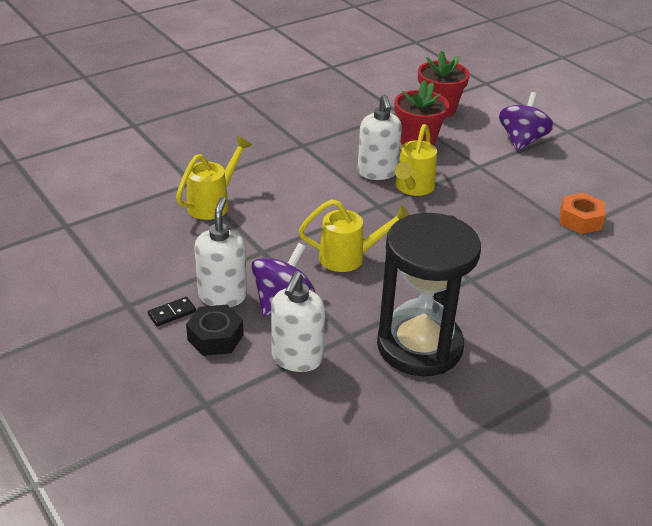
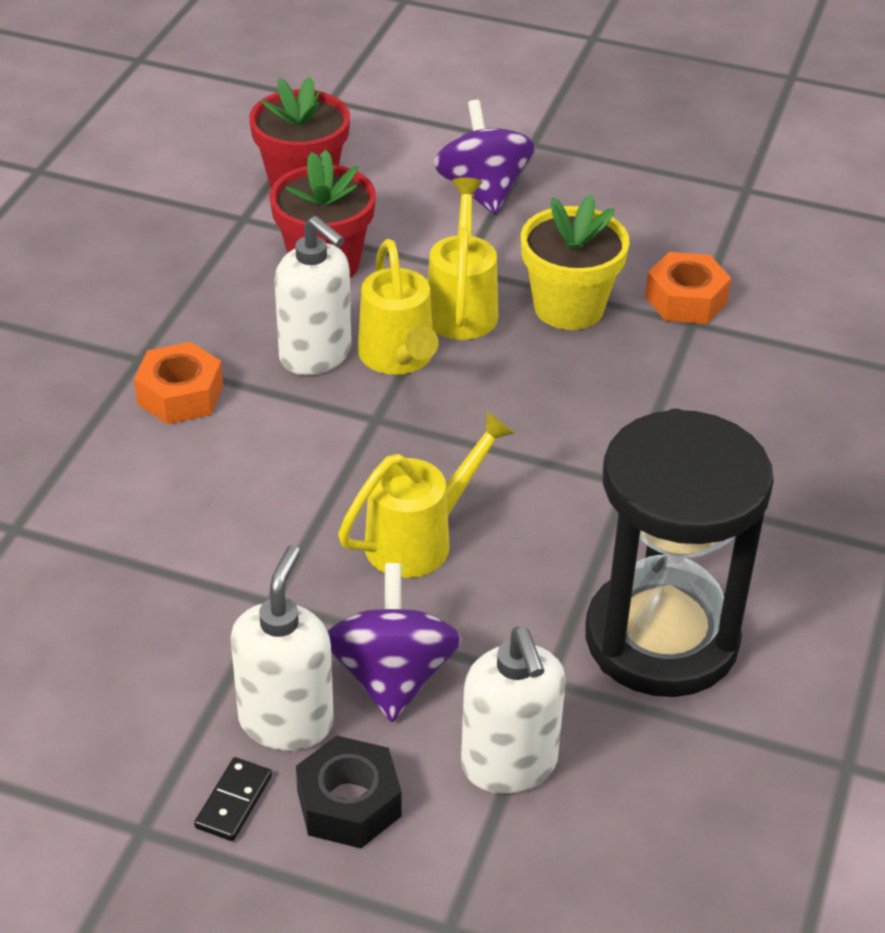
camera: 35 degrees left, 5 degrees up
(213, 204) = (95, 552): yellow watering can -> yellow watering can (462, 307)
(222, 296) = (286, 721): white soap dispenser -> white soap dispenser turned 45 degrees clockwise
(305, 164) = (180, 395): none -> orange nut
(515, 200) = (569, 307): none -> yellow flower pot

